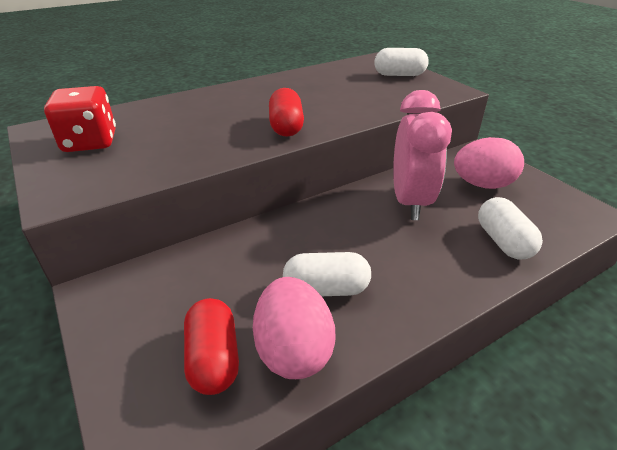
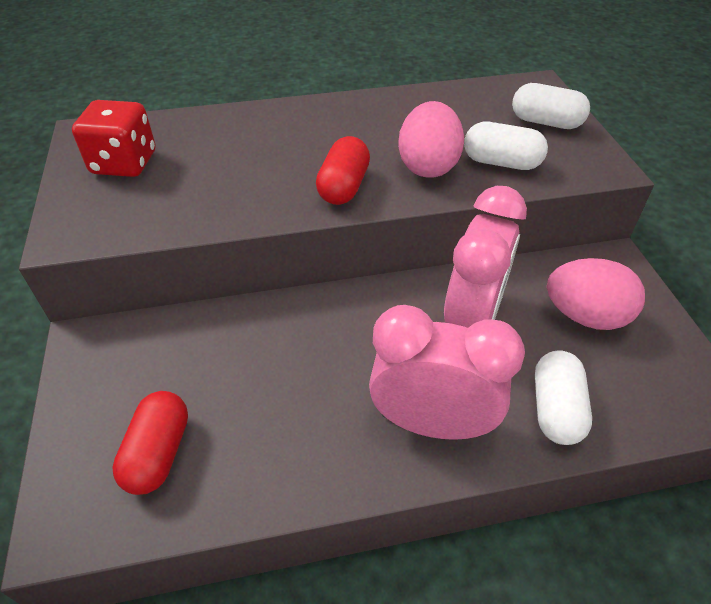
camera: 20 degrees right, 10 degrees up
(293, 350) = (237, 471): pink egg -> pink egg (428, 166)
(326, 289) = (307, 409): white capsule -> white capsule (501, 162)
(426, 273) = (432, 423): none -> pink clock

